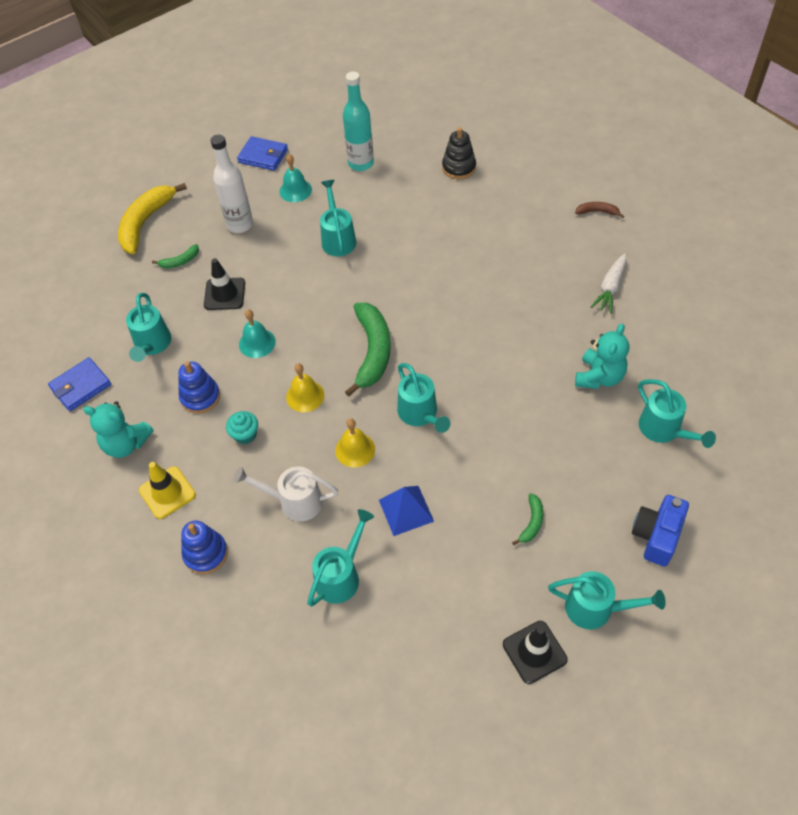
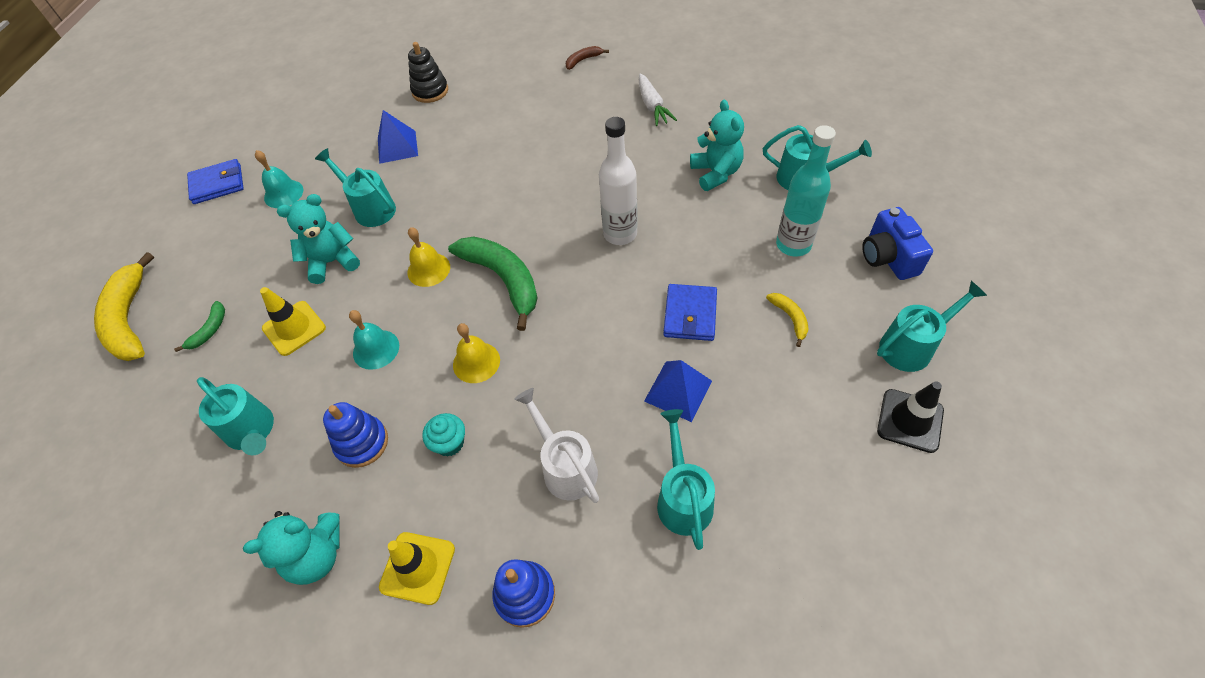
camera: 40 degrees left, 0 degrees up
(81, 386) = (197, 537): blue wallet -> blue wallet (690, 315)
(224, 294) = (294, 328): black traffic cone -> yellow traffic cone
(240, 224) = (250, 256): white bottle -> white bottle (620, 234)
(283, 263) = (332, 262): none -> turquoise teddy bear
(294, 501) = (565, 466): white watering can -> white watering can turned 90 degrees clockwise
(355, 449) = (575, 374): yellow bell -> yellow bell (428, 269)
(361, 163) = (331, 136): turquoise bottle -> turquoise bottle (793, 245)
(396, 201) = (397, 147): none -> blue pyramid
(420, 414) = (603, 301): turquoise watering can -> none
(532, 522) = (790, 318): green banana -> yellow banana

